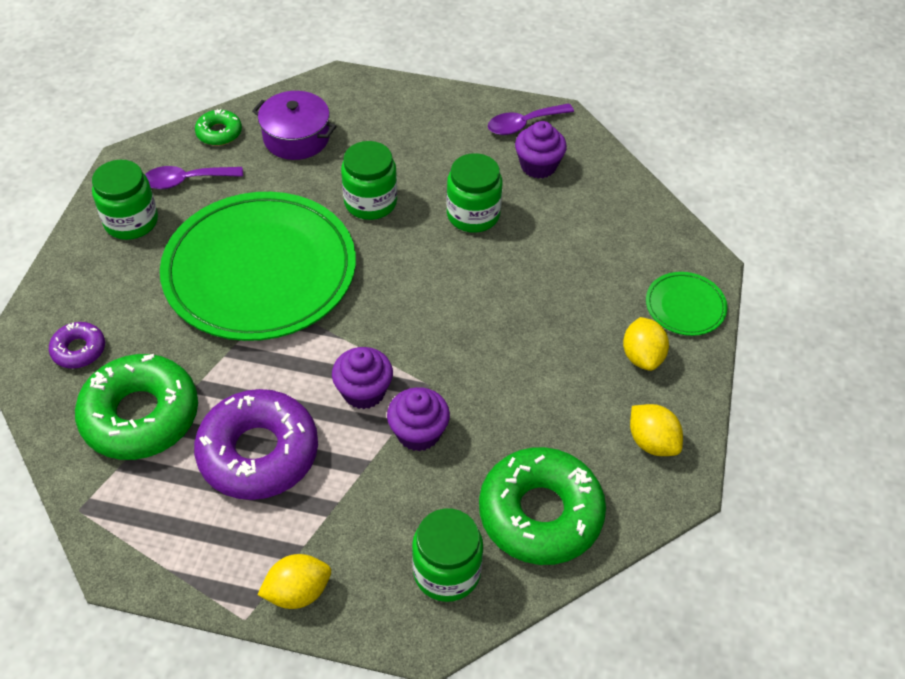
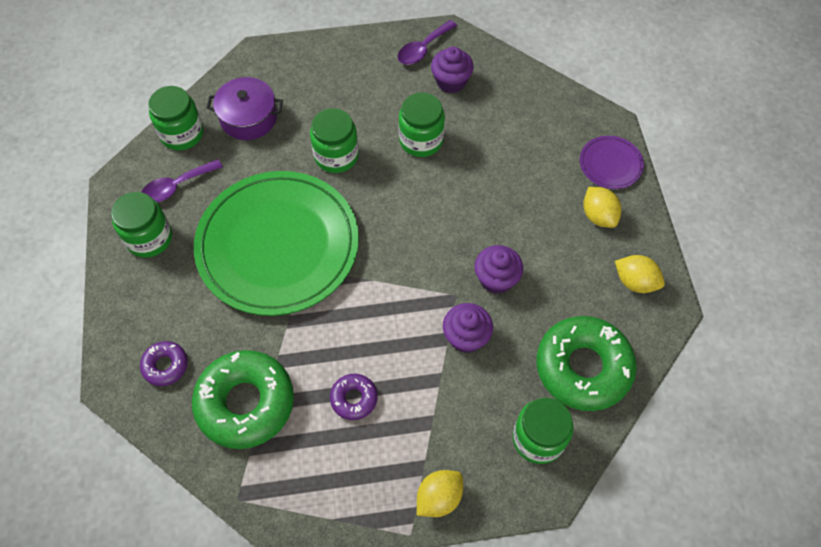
camera: 20 degrees left, 10 degrees up
(219, 133) = (182, 134): green donut -> green jar
(258, 453) = (354, 398): purple donut -> purple donut, size x0.48
(364, 392) = (409, 318): purple cupcake -> purple cupcake (496, 279)
(685, 306) = (610, 164): green plate -> purple plate

